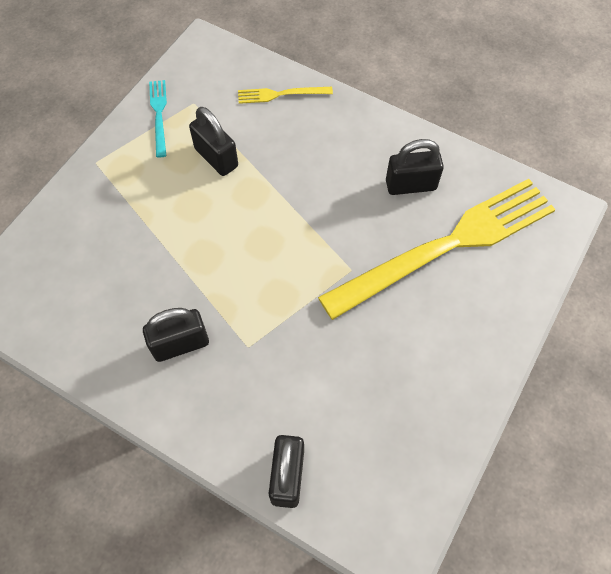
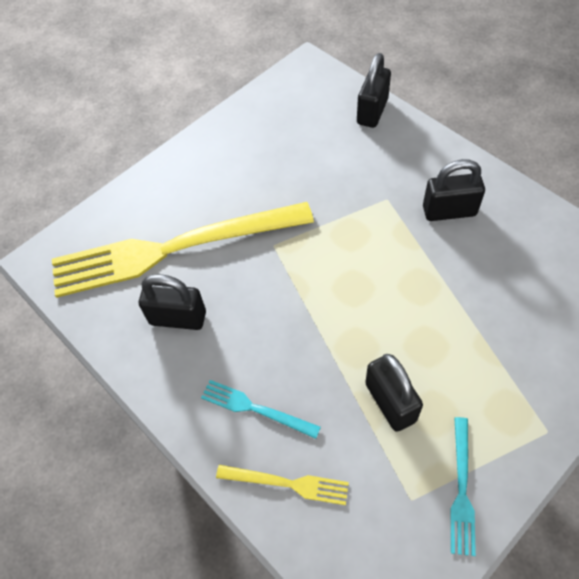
camera: 160 degrees left, 5 degrees down
(319, 133) = (255, 408): none -> turquoise fork

